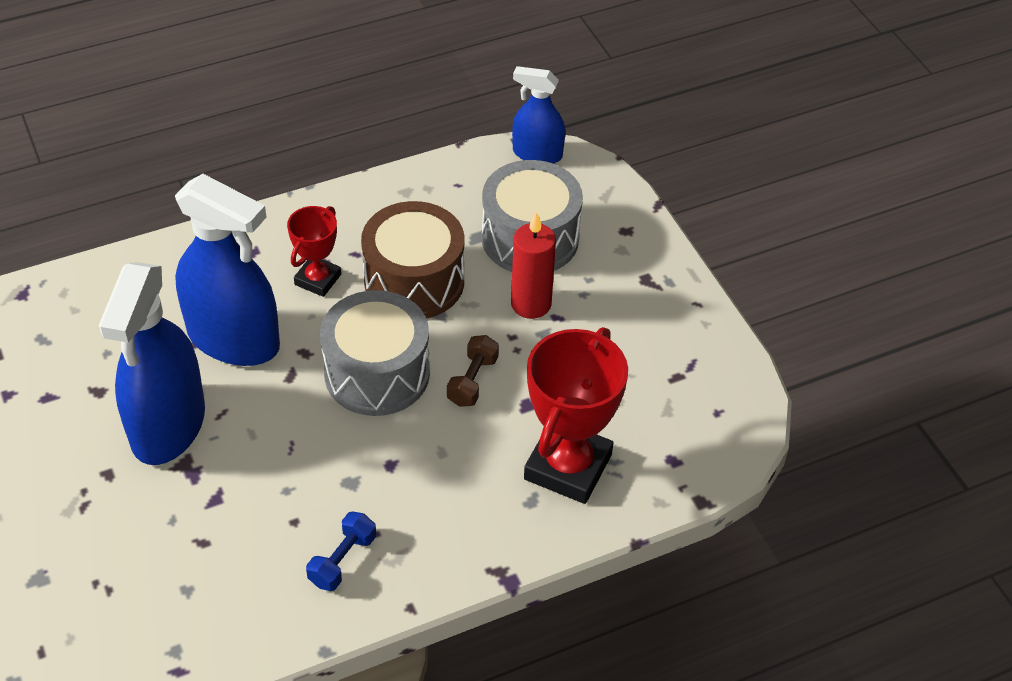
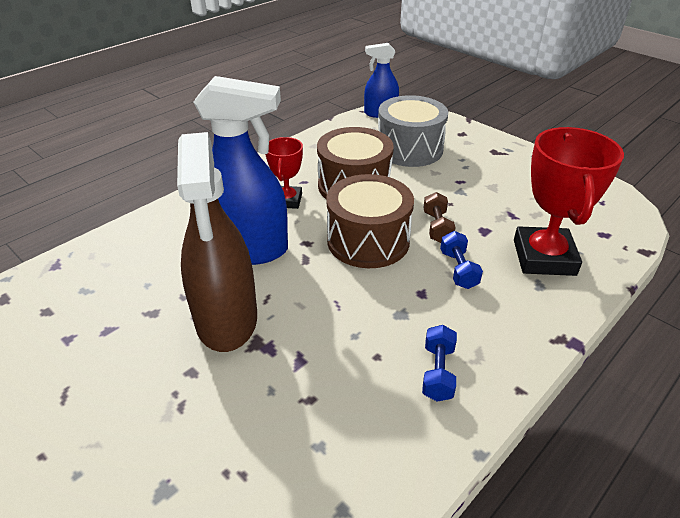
camera: 20 degrees left, 10 degrees down
(168, 425) = (226, 319): blue spray bottle -> brown spray bottle
(377, 373) = (368, 241): grey drum -> brown drum
(454, 449) = (458, 269): none -> blue dumbbell
(531, 304) = (438, 179): red candle -> none

